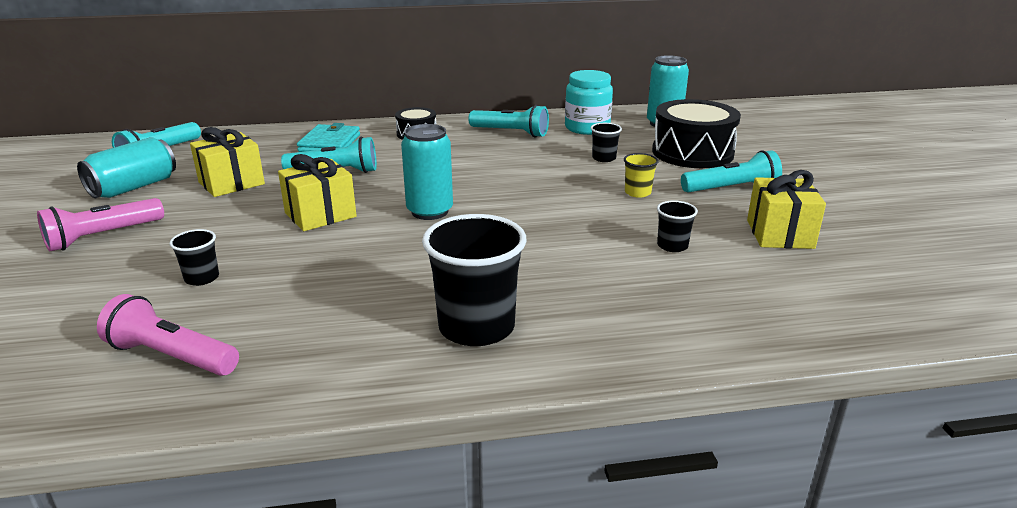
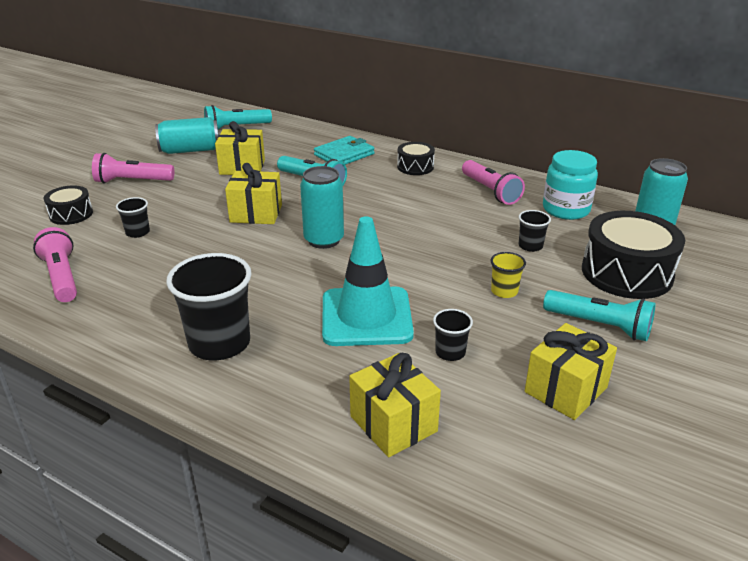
camera: 40 degrees right, 5 degrees up
(66, 295) = (71, 214): none -> black drum
(511, 133) = (490, 191): turquoise flashlight -> pink flashlight
(569, 250) = (366, 317): none -> turquoise traffic cone
(719, 309) = (393, 424): none -> yellow gift

